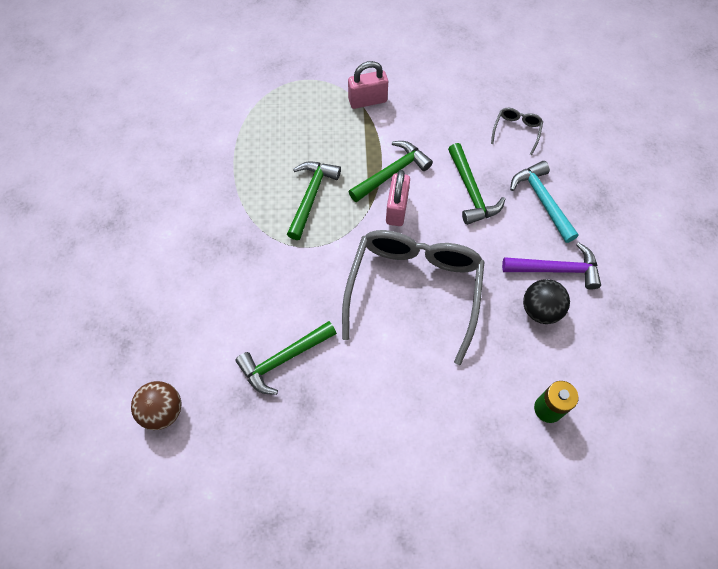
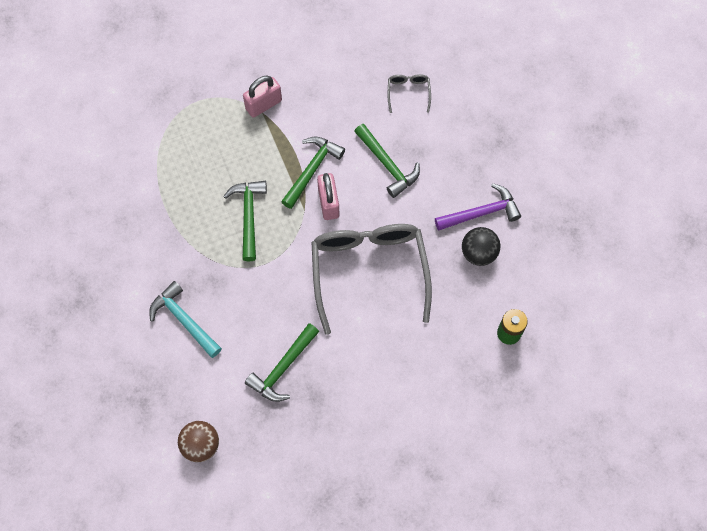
camera: 20 degrees left, 5 degrees up
(542, 200) = (451, 153): turquoise hammer -> turquoise hammer (184, 320)

